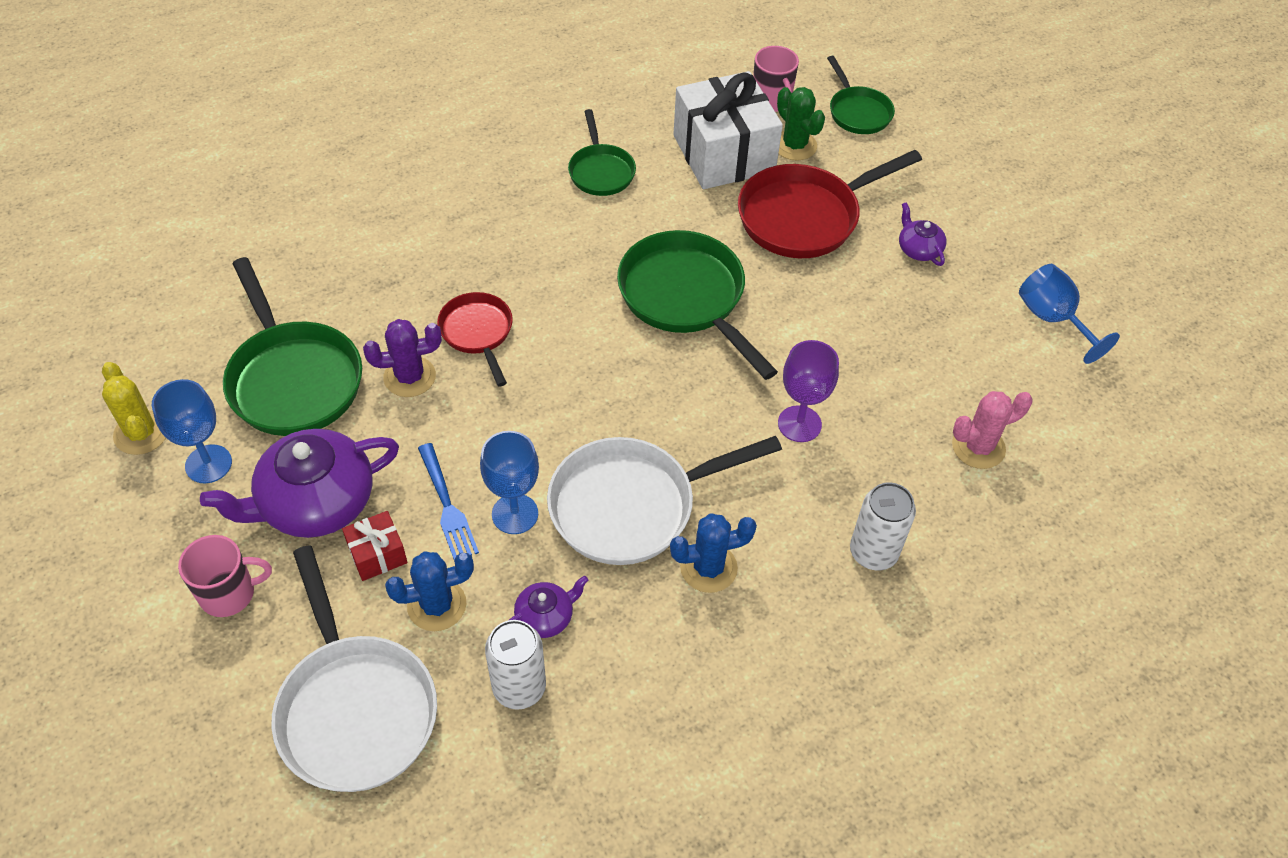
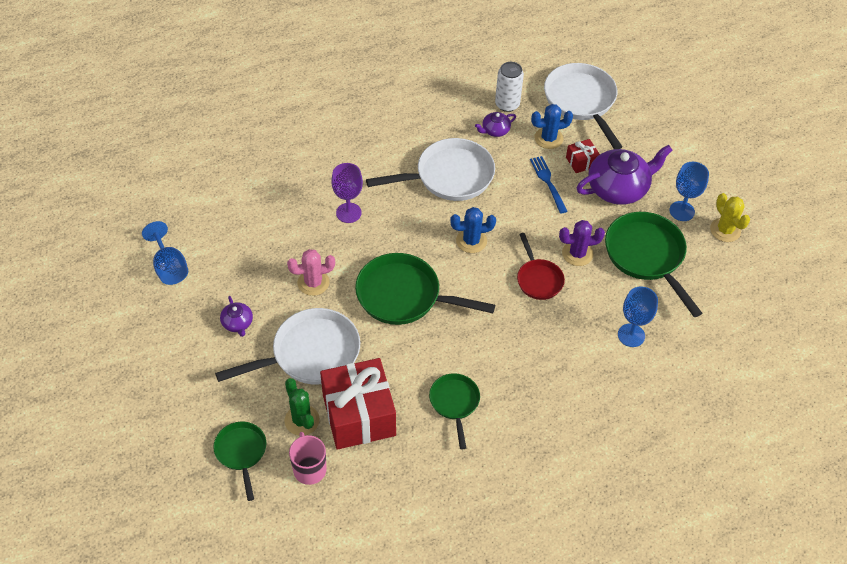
camera: 175 degrees left, 0 degrees up
(229, 593) = (652, 149): pink mug -> none
(515, 514) = (511, 176): blue goblet -> blue goblet (631, 335)
(686, 298) = (404, 296): green pan -> green pan turned 135 degrees clockwise
(708, 568) = (412, 146): blue cactus -> blue cactus (471, 241)
(723, 154) = (359, 415): white gift -> red gift
(804, 217) = (310, 354): red pan -> white pan
(873, 552) = (325, 147): white can -> none
(978, 447) = (250, 194): pink cactus -> pink cactus (313, 283)

